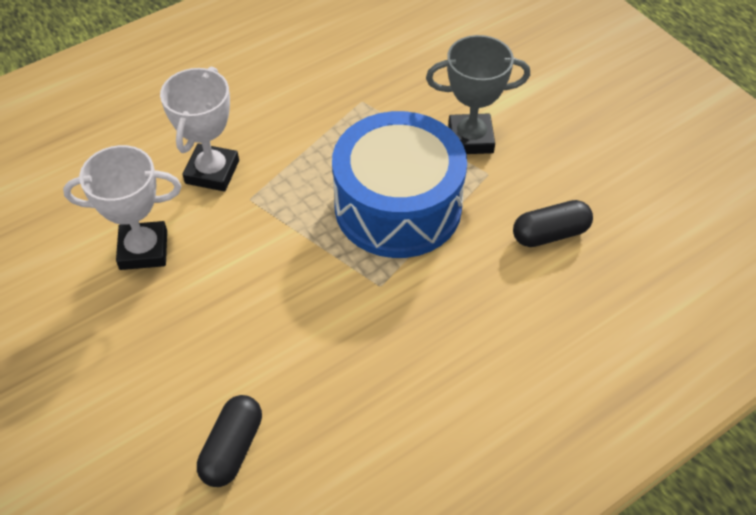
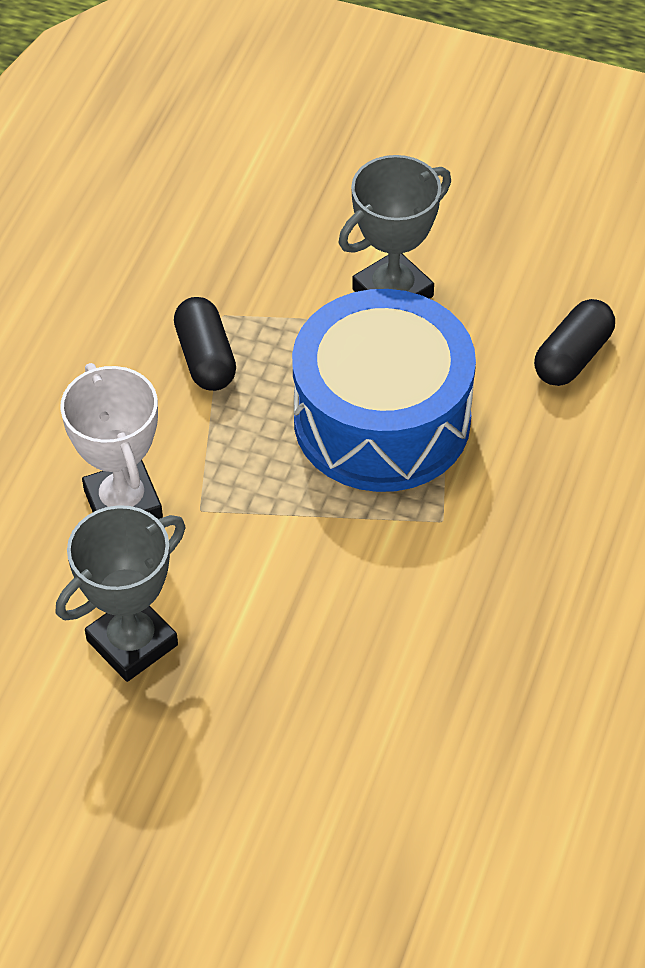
camera: 35 degrees left, 0 degrees up
(143, 250) = (132, 643): white trophy -> grey trophy
(232, 448) = (445, 785): black capsule -> black capsule (205, 358)

